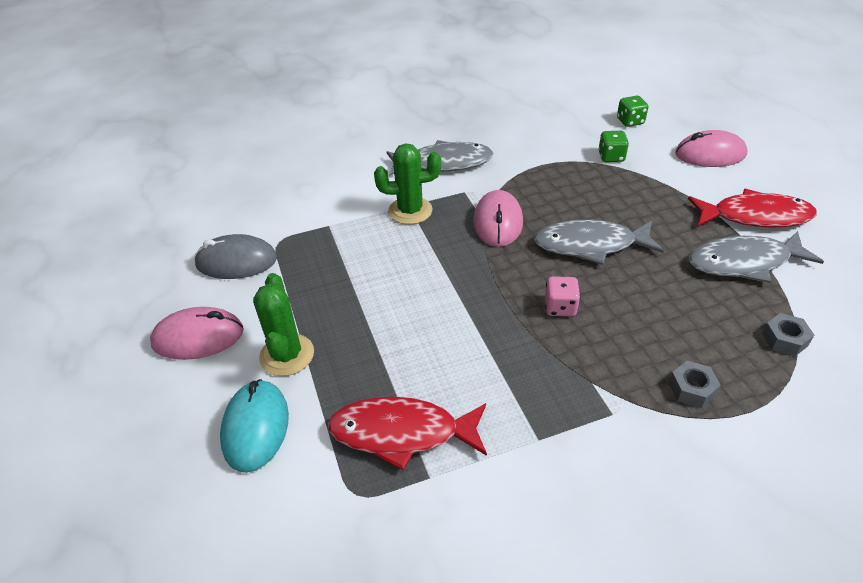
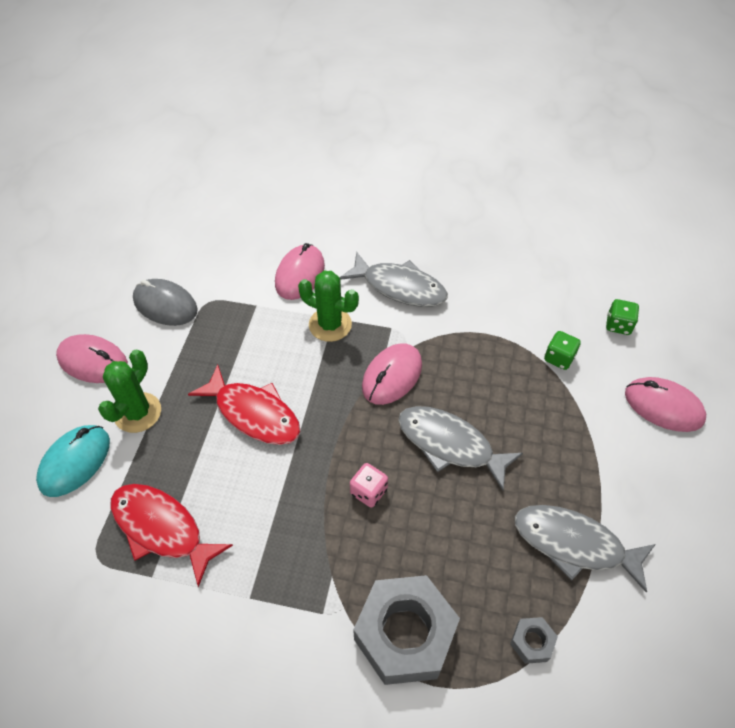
camera: 30 degrees right, 10 degrees up
(348, 188) = (300, 275): none -> pink mouse
(691, 389) = (405, 634): grey nut -> grey nut, size x2.32
(755, 216) = (637, 502): red fish -> red fish (253, 413)

